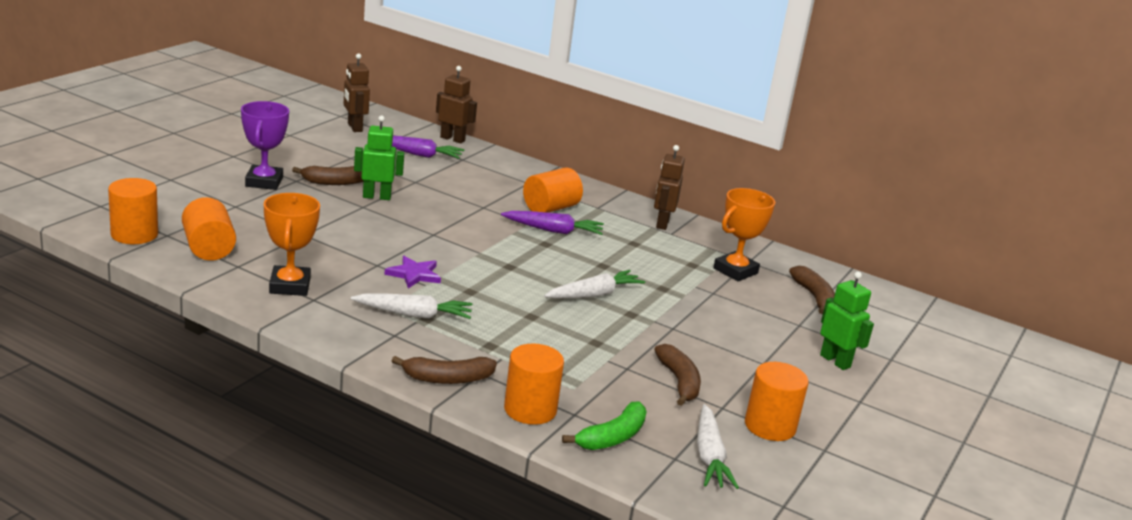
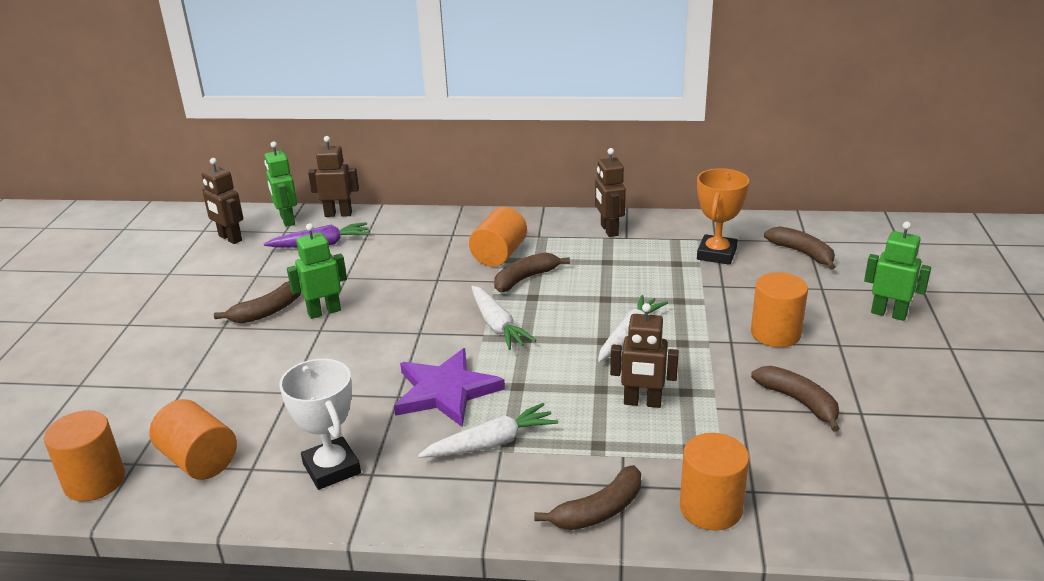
camera: 20 degrees left, 5 degrees up
(264, 182) = (190, 343): purple trophy -> none
(290, 286) = (331, 468): orange trophy -> white trophy
(409, 130) = (287, 220): none -> green robot
(414, 274) = (445, 391): purple star -> purple star, size x1.70
(553, 230) = (525, 279): purple carrot -> brown banana
(553, 335) = (642, 402): none -> brown robot
(612, 437) = (813, 501): green banana -> none
(709, 456) = (911, 478): white carrot -> white carrot (497, 325)
(770, 426) = (918, 414): orange cylinder -> orange cylinder (775, 333)

